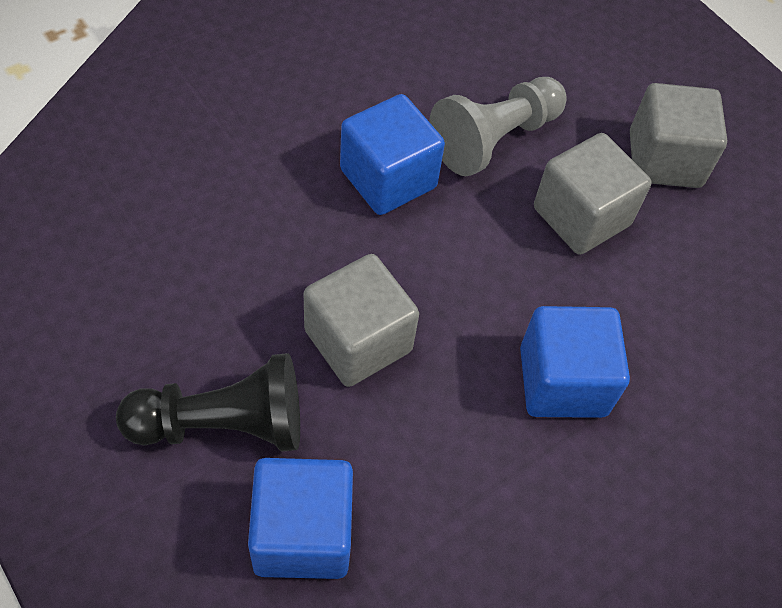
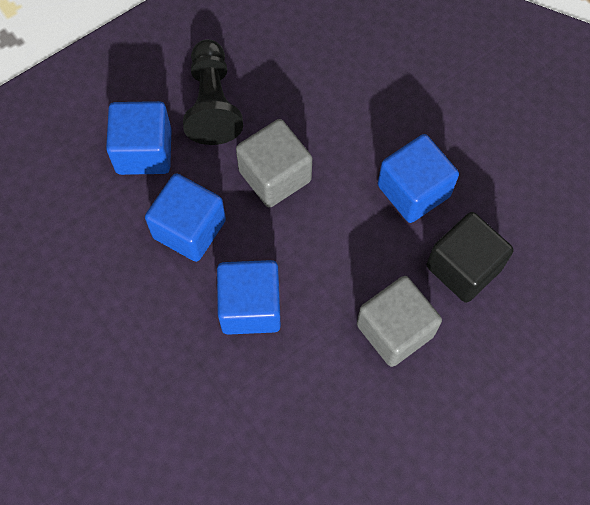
camera: 95 degrees right, 10 degrees up
(443, 462) = (189, 229): none -> blue cube
(494, 139) = (463, 267): grey pawn -> black cube
(664, 159) = (463, 403): grey cube -> none

